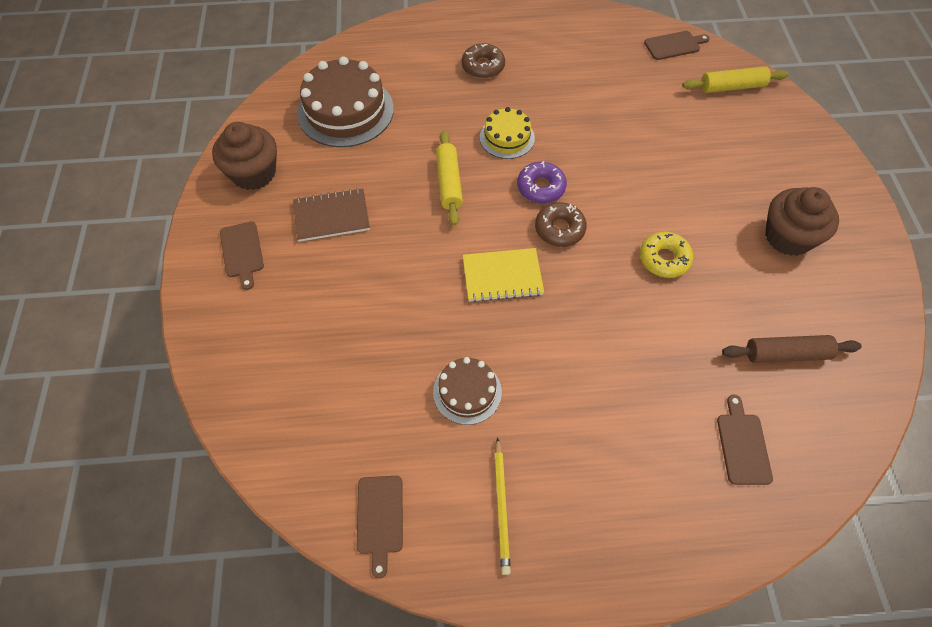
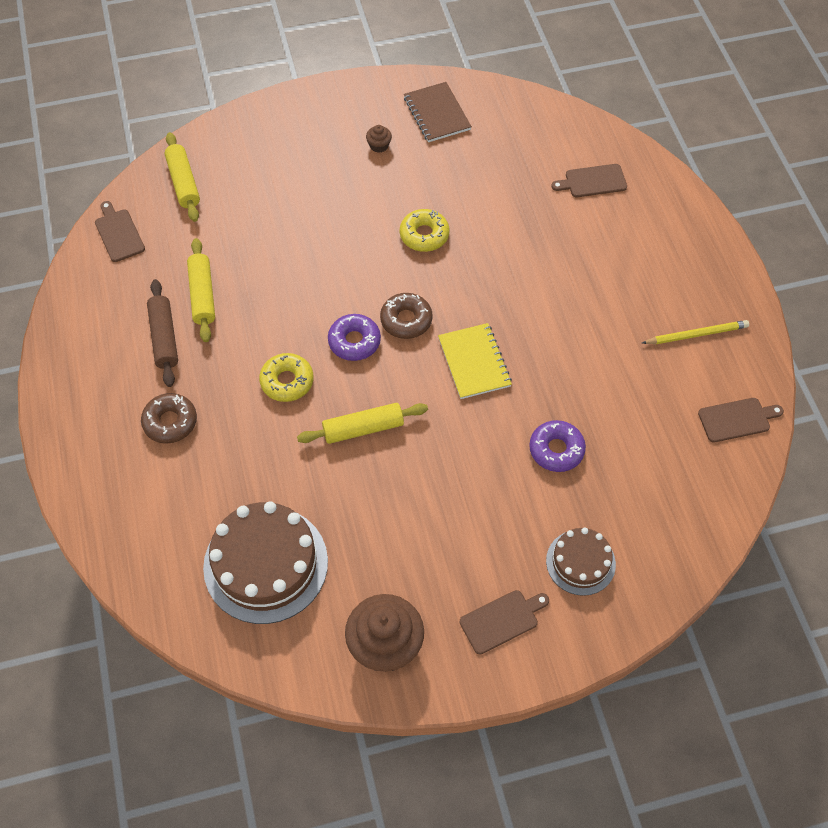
camera: 100 degrees left, 0 degrees up
(331, 216) = (433, 538): brown notebook -> brown notebook (437, 114)
(390, 327) = (556, 450): none -> purple donut
(467, 392) = (604, 373): brown cake -> brown cake (580, 562)
(507, 137) = (287, 381): yellow cake -> yellow donut
(604, 92) = (202, 295): none -> yellow rolling pin
(786, 354) = (503, 152): brown rolling pin -> brown rolling pin (164, 338)
(788, 237) = (379, 145): brown cupcake -> brown cupcake, size x0.43

